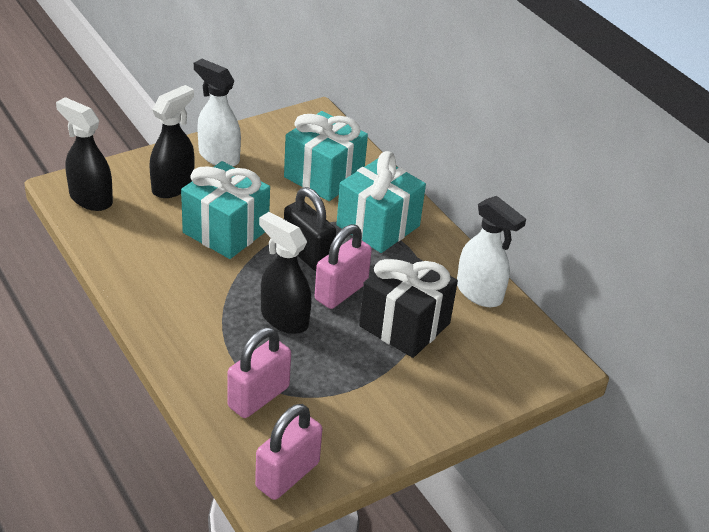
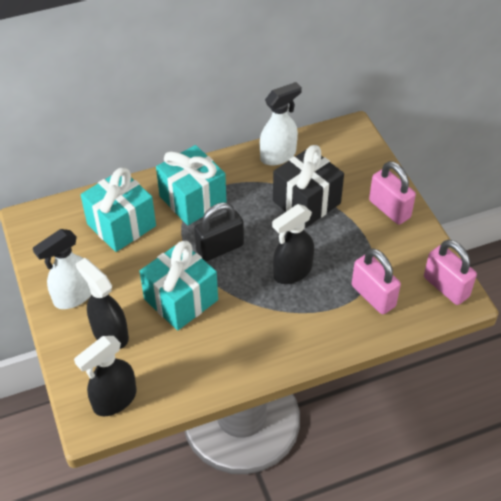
camera: 75 degrees left, 10 degrees up
(341, 291) = (266, 233): pink padlock -> pink padlock (389, 209)

